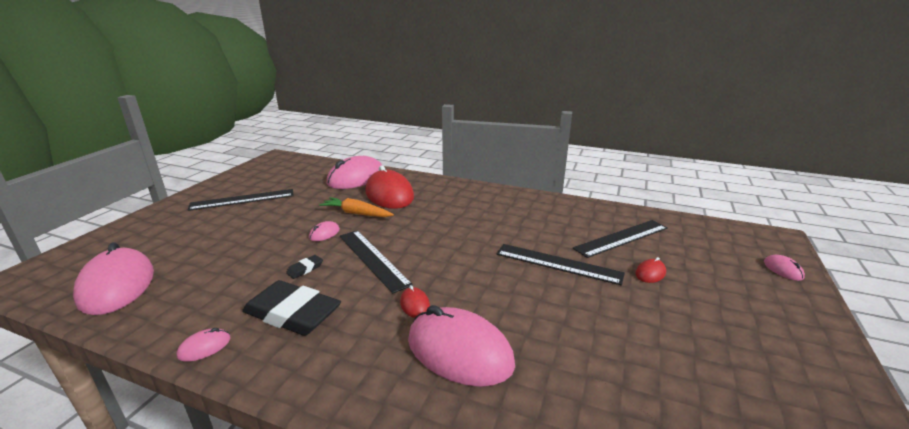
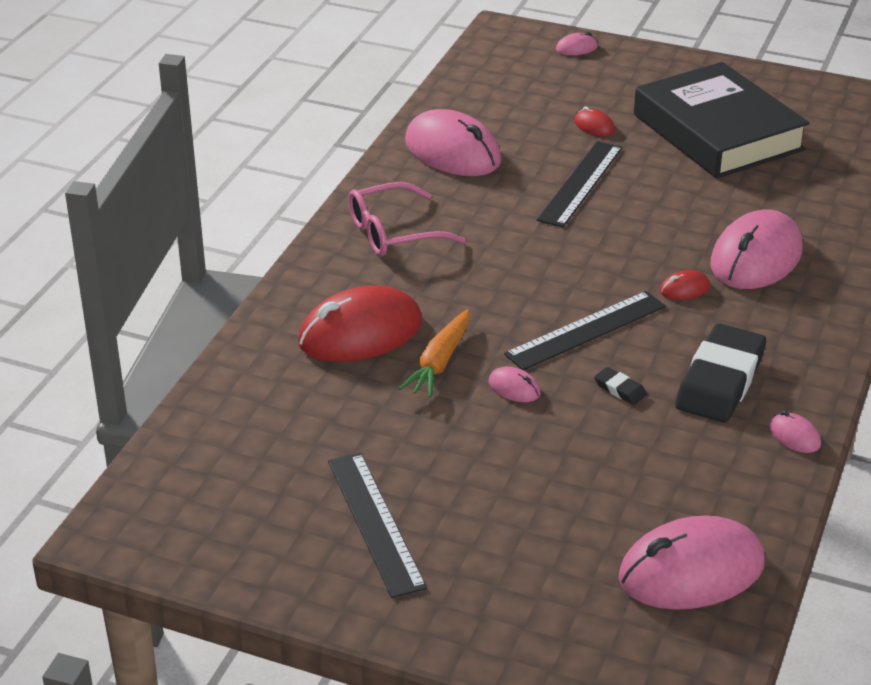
camera: 90 degrees left, 10 degrees up
(356, 178) = (274, 383): pink mouse -> pink mouse (452, 151)
(482, 201) = (394, 233): none -> pink glasses
(622, 238) = (511, 130): black ruler -> none
(687, 347) = (718, 132): none -> black book

